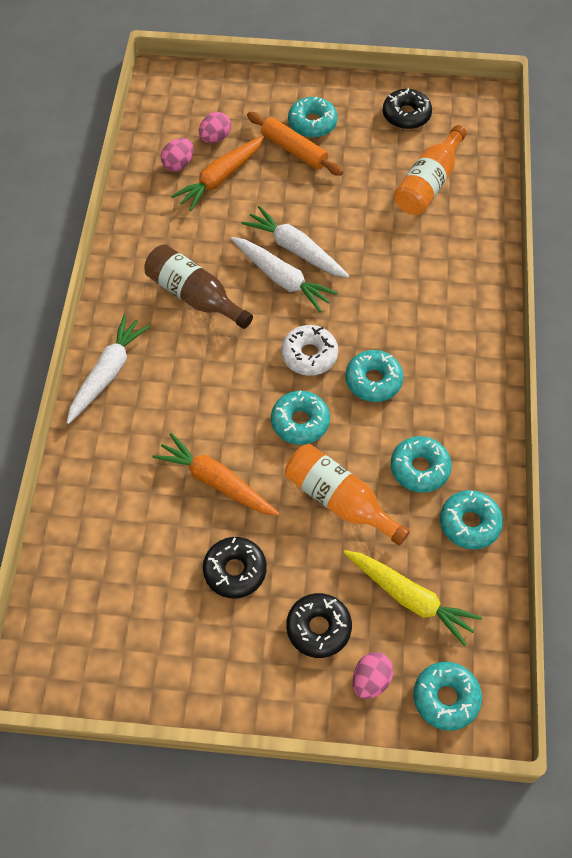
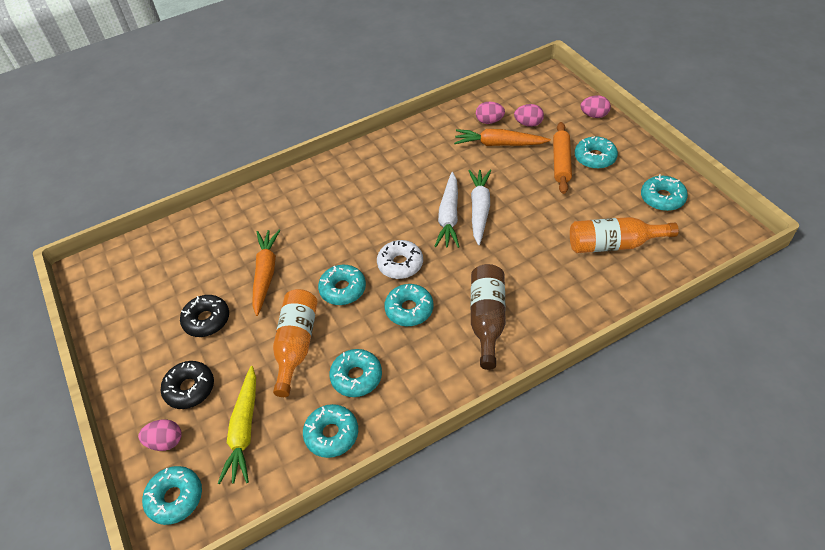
camera: 60 degrees right, 10 degrees down
(108, 373) = (306, 182): white carrot -> none
(194, 296) = (396, 185): brown bottle -> brown bottle (487, 319)
(255, 84) = (594, 115): none -> pink egg
(406, 115) = (662, 198): black donut -> turquoise donut

